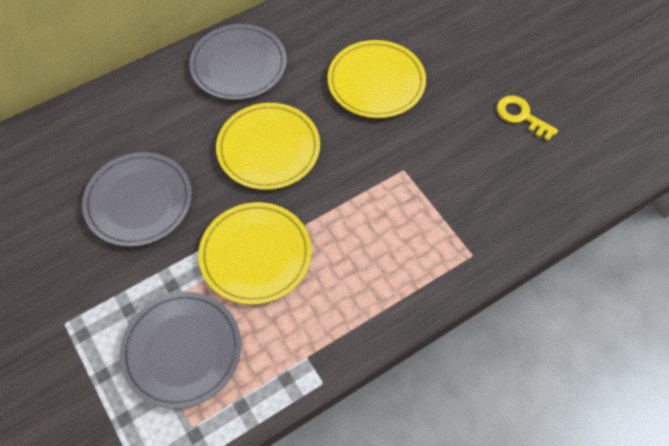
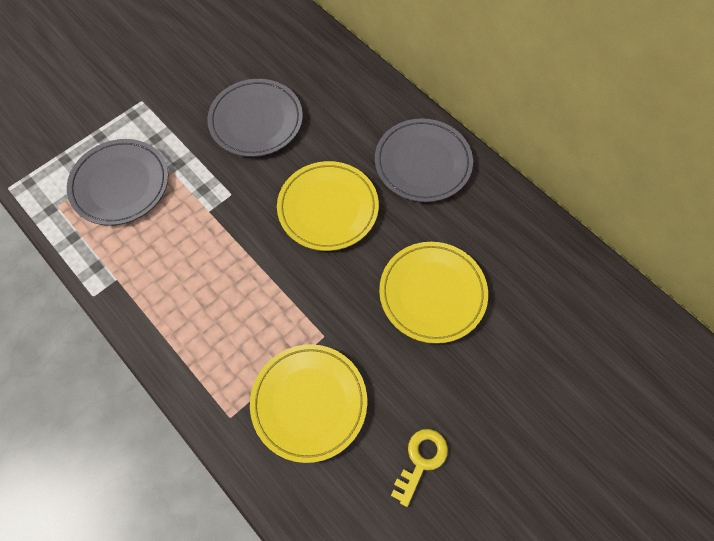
camera: 80 degrees right, 5 degrees up
(256, 255) = (212, 220): yellow plate -> yellow plate (309, 403)

